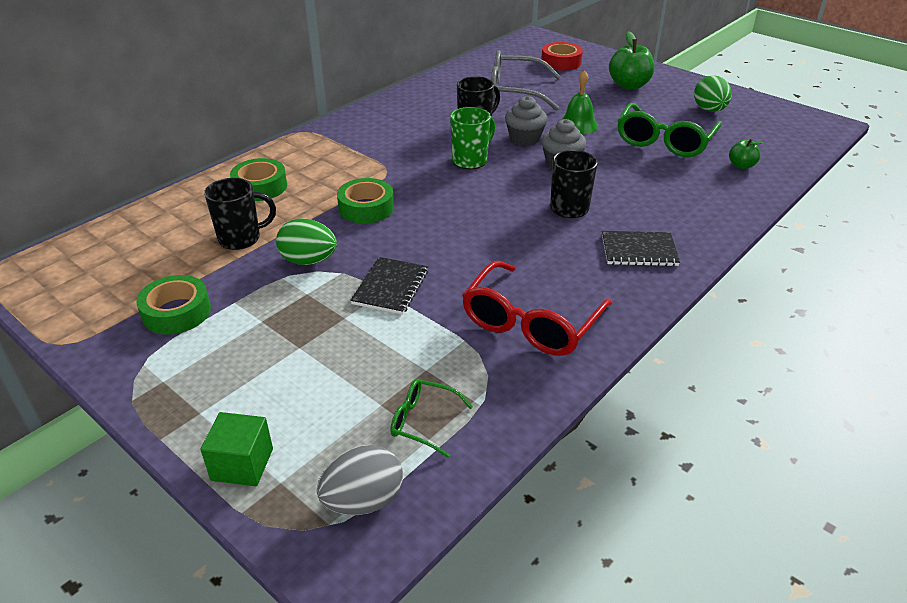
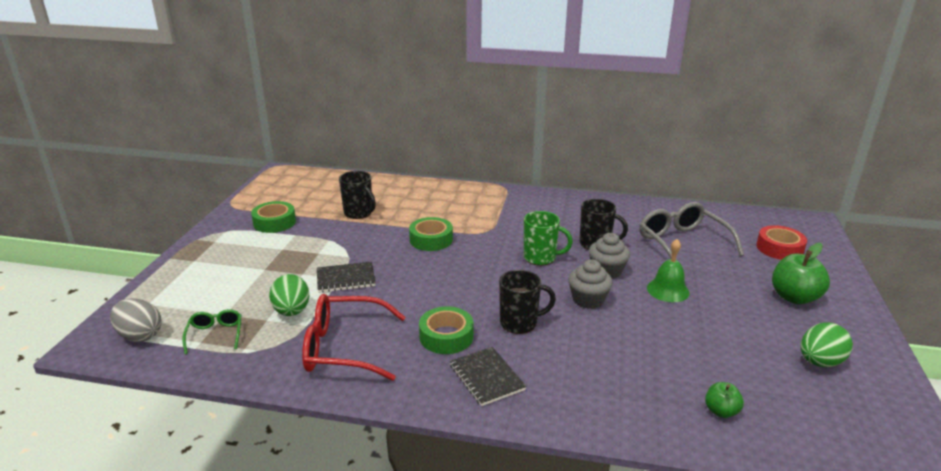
camera: 60 degrees right, 10 degrees down
(242, 464) = (158, 287): green cube -> none
(260, 187) = (420, 198): green tape -> green tape (446, 336)
(308, 260) = (353, 241): green egg -> green egg (292, 311)
(664, 141) = (704, 347): green glasses -> none

